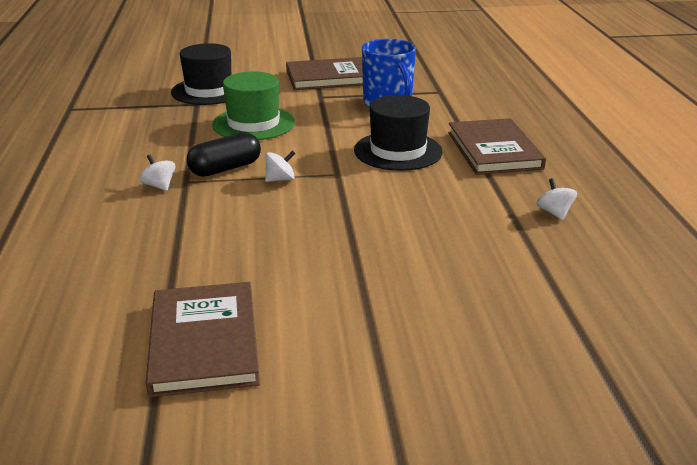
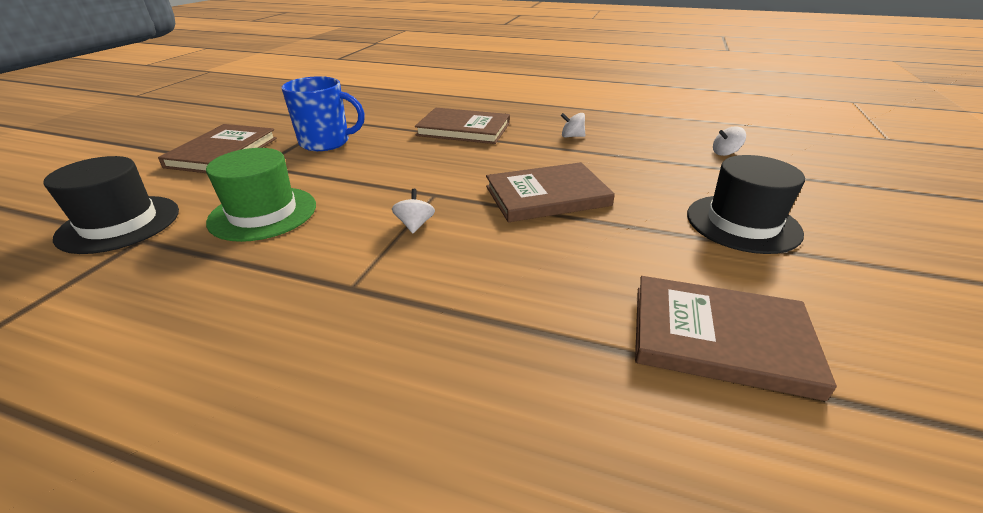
camera: 65 degrees left, 5 degrees up
(159, 186) = (340, 311): white spinning top -> white spinning top (725, 153)
(225, 168) = (352, 253): black capsule -> none
(383, 225) = (547, 196): none -> brown book
(398, 151) = (423, 160): black hat -> black hat (742, 223)

